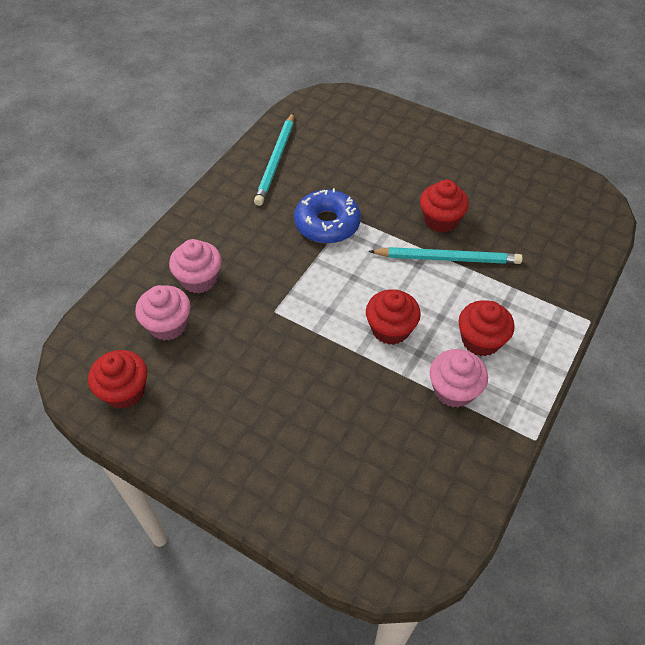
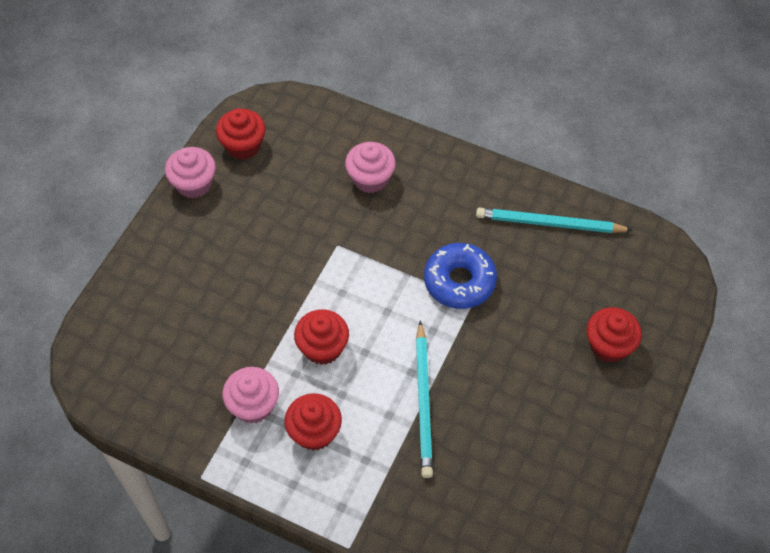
camera: 85 degrees right, 5 degrees up
(168, 325) = (314, 163): pink cupcake -> pink cupcake (194, 184)
(440, 220) = (481, 395): red cupcake -> red cupcake (609, 345)

